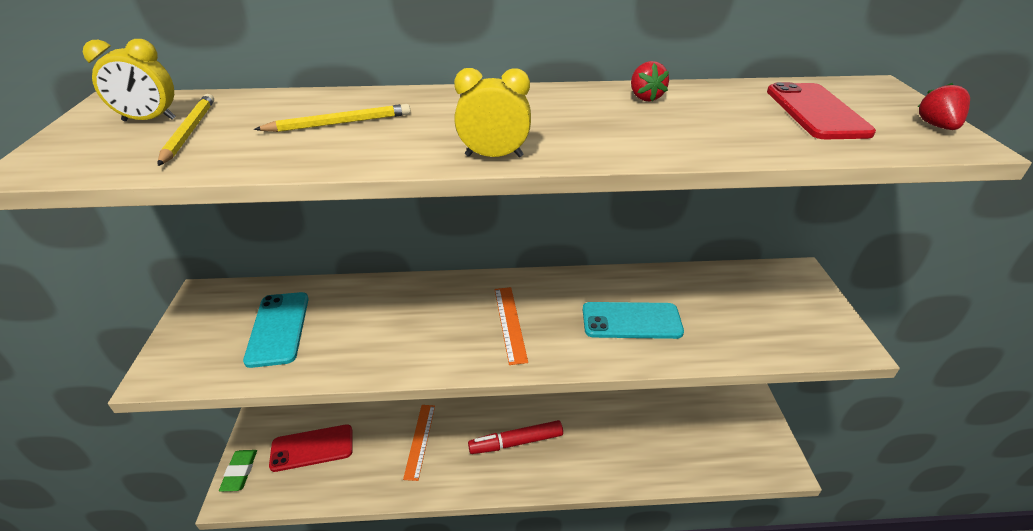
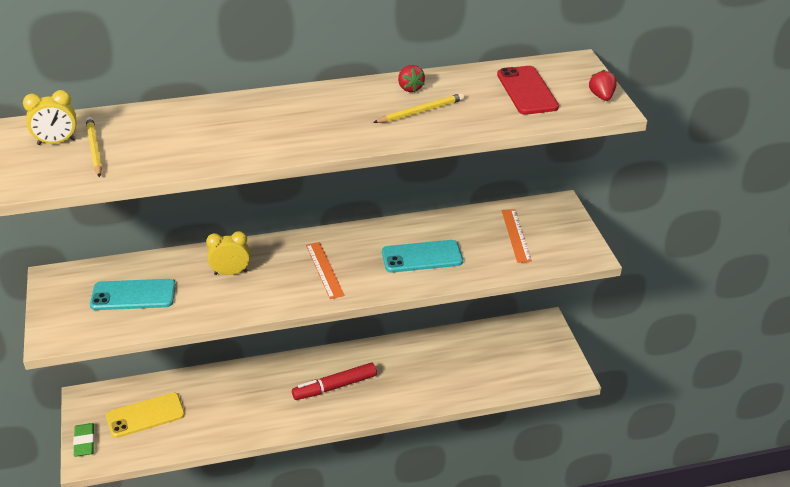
camera: 10 degrees left, 0 degrees up
(278, 329) = (133, 295): turquoise phone -> turquoise phone turned 75 degrees counterclockwise
(312, 448) = (145, 415): red phone -> yellow phone
(339, 123) = (197, 132): yellow pencil -> yellow pencil (420, 111)
(420, 440) = (245, 397): orange ruler -> orange ruler (516, 235)
(494, 156) = (313, 148): yellow clock -> yellow clock (230, 273)

